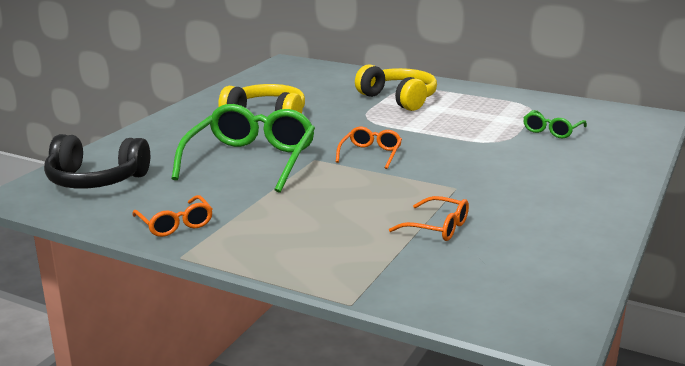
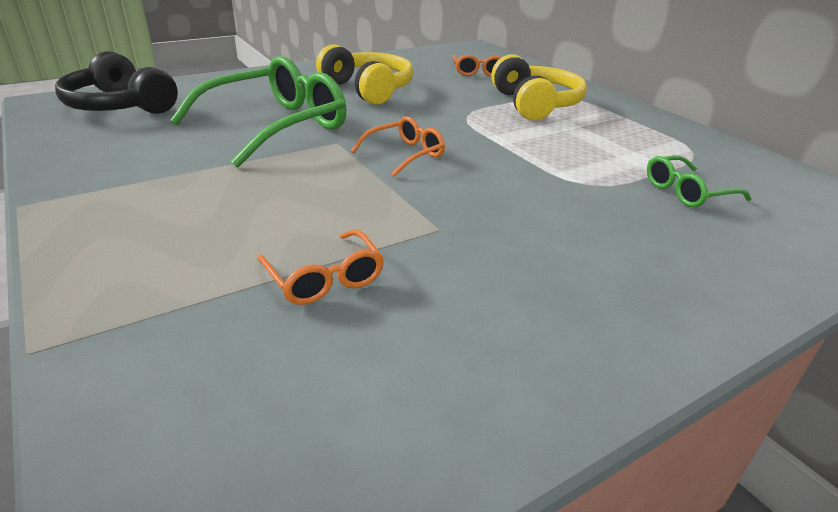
camera: 30 degrees right, 10 degrees up
(175, 224) = (87, 169): orange glasses -> orange glasses (478, 72)

